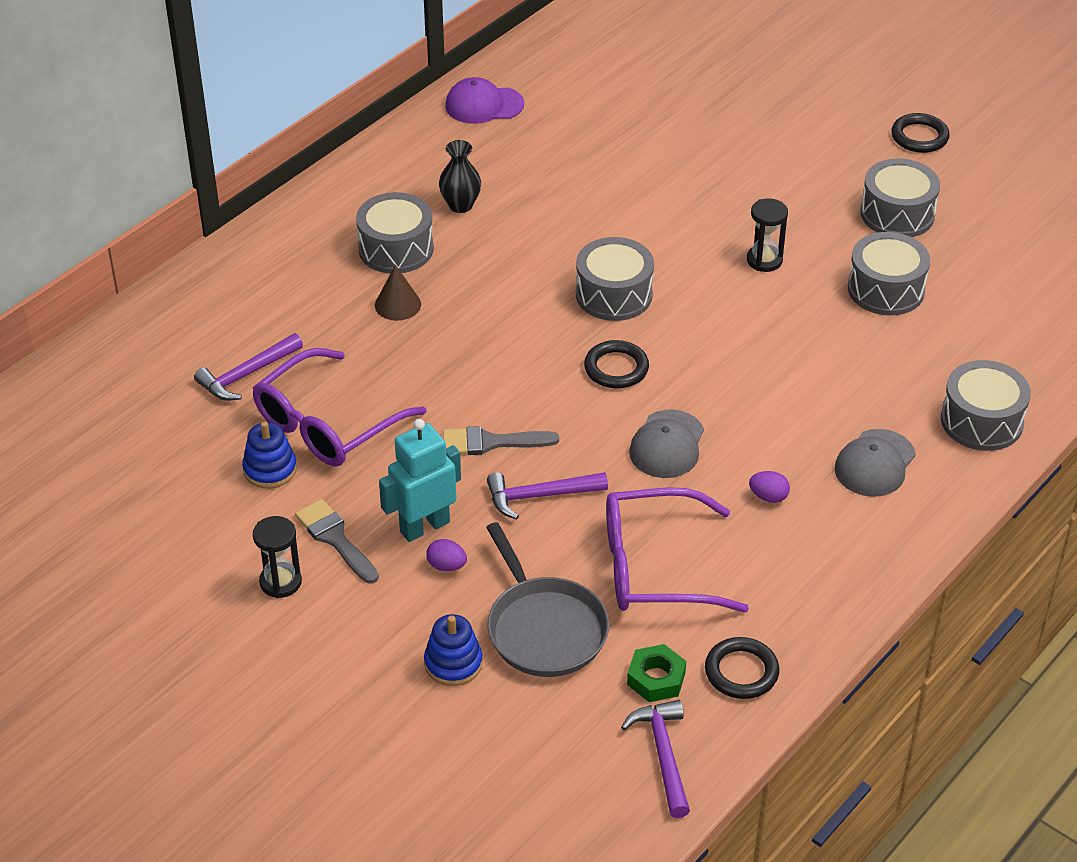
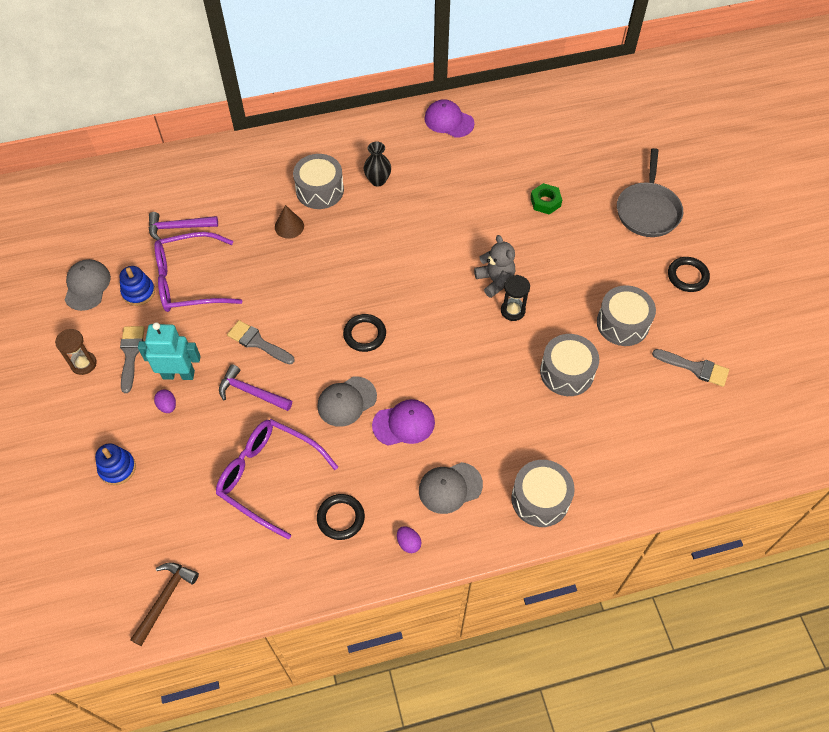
camera: 35 degrees right, 15 degrees up
(188, 498) = (87, 286): none -> grey cap
(280, 582) = (83, 364): black hourglass -> brown hourglass
(544, 629) = (179, 478): grey pan -> grey pan (648, 210)
(614, 294) = (407, 285): grey drum -> none
(656, 678) = (205, 548): green nut -> green nut (545, 202)
(663, 755) = (165, 599): purple hammer -> brown hammer
(713, 241) = (495, 280): none -> grey teddy bear
(741, 672) = (252, 575): black ring -> black ring (341, 518)
(757, 431) = (404, 424): none -> purple cap
(768, 497) = (370, 471): purple egg -> purple egg (408, 543)
(1014, 218) = (695, 368): none -> grey brush

